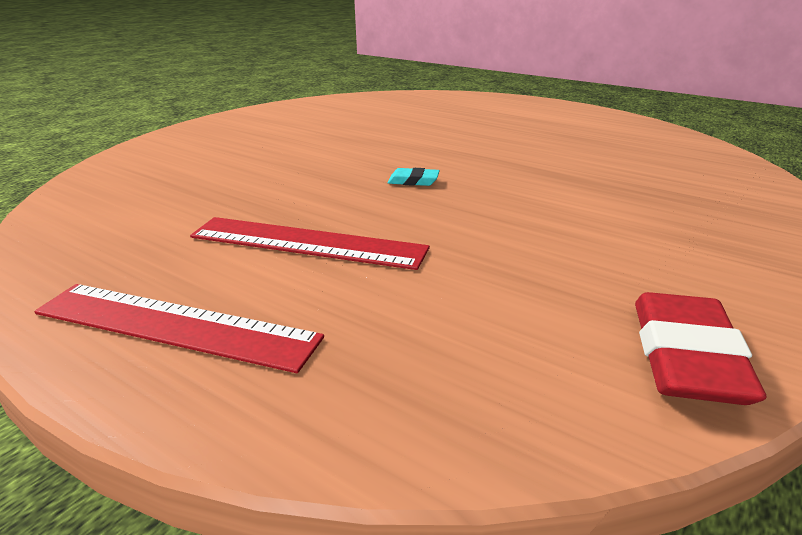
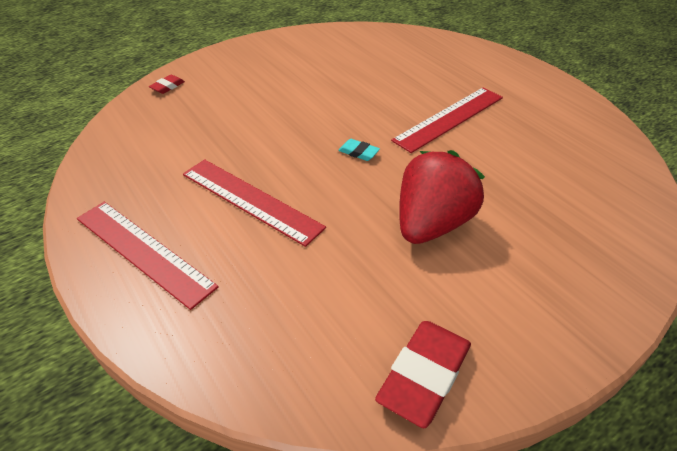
camera: 20 degrees right, 15 degrees up
(117, 167) = (167, 87): none -> red eraser
(490, 142) = (449, 118): none -> red ruler
(552, 220) = (432, 224): none -> red strawberry

